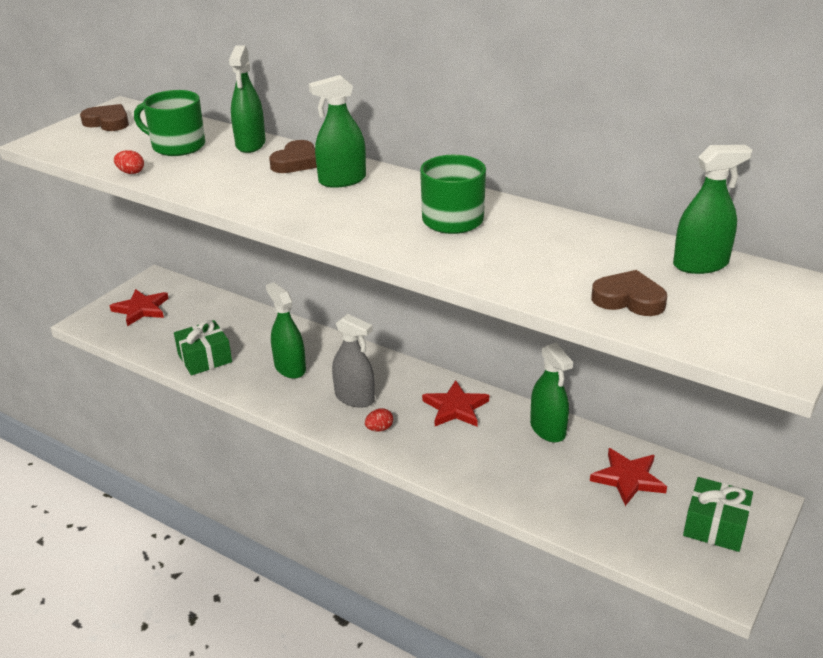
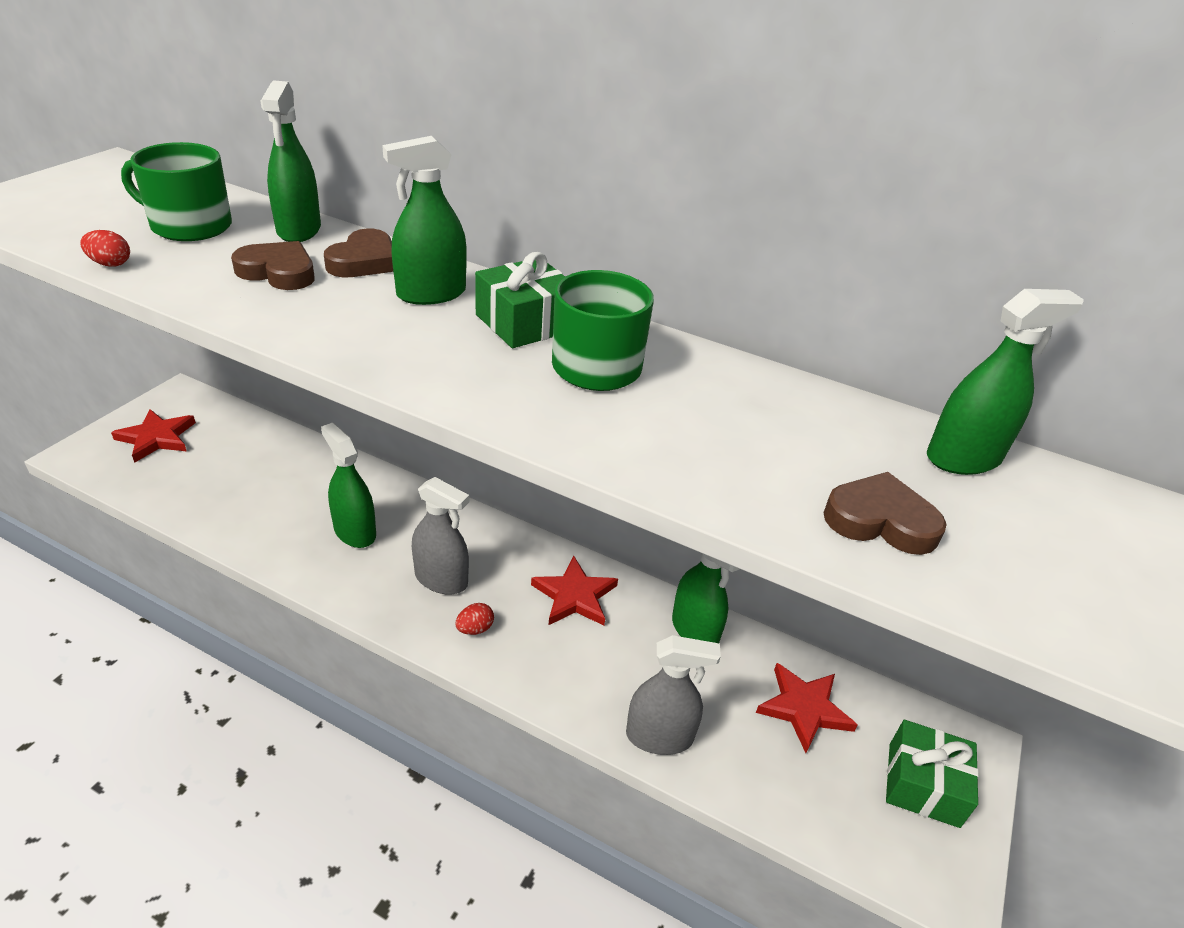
camera: 10 degrees left, 5 degrees up
(108, 122) = (91, 184): brown heart -> brown heart (278, 272)
(205, 358) = (238, 514): green gift -> green gift (525, 323)
(514, 494) = (659, 736): none -> grey spray bottle

